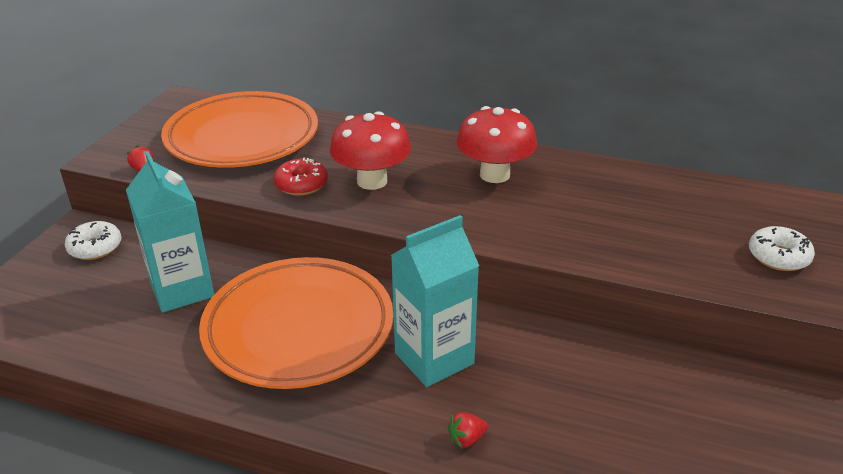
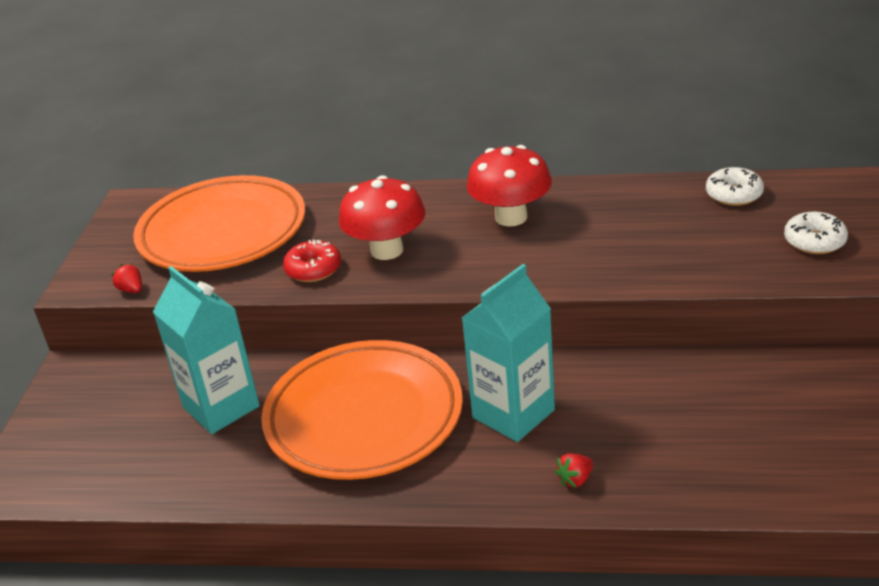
camera: 10 degrees left, 0 degrees up
(95, 247) = (101, 385): white donut -> white donut (734, 194)

